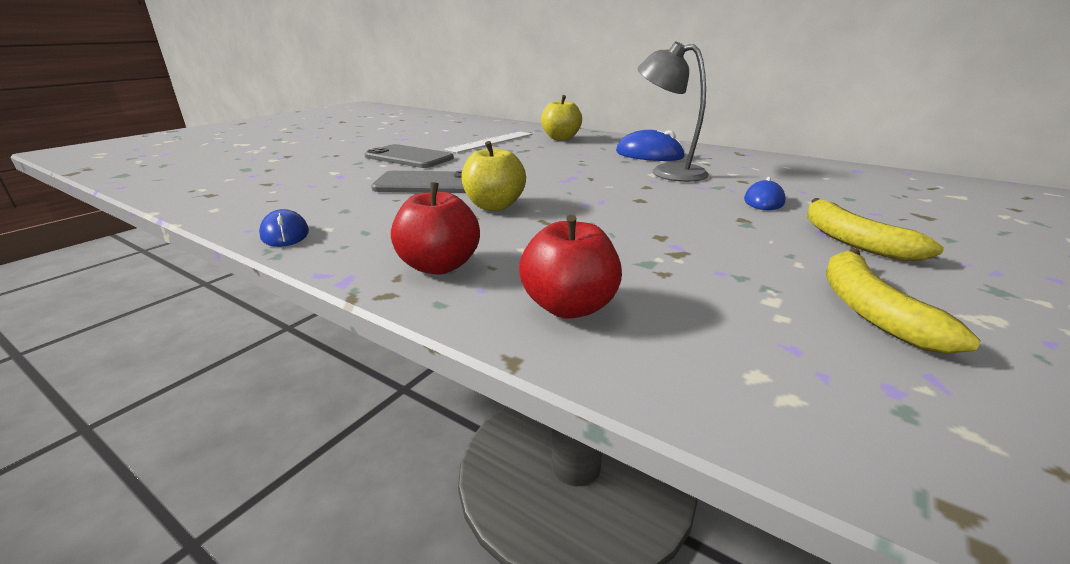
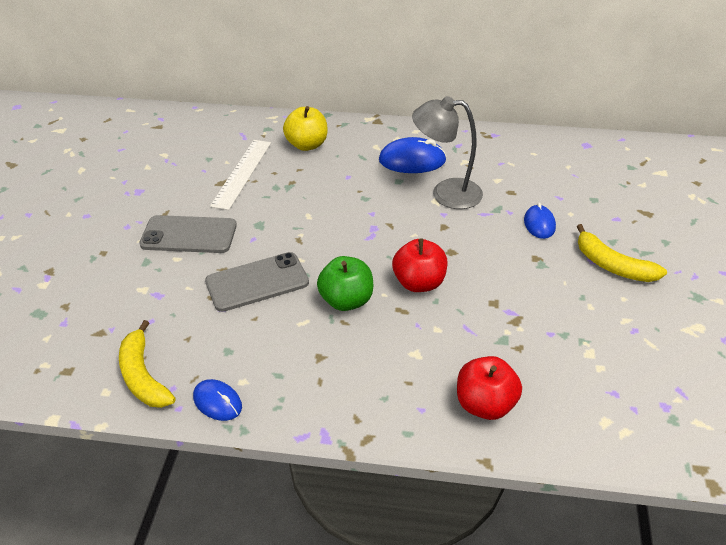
camera: 25 degrees left, 15 degrees up
(439, 266) = (373, 396): red apple -> red apple (419, 283)
(494, 206) = (346, 301): yellow apple -> green apple
(871, 311) = (641, 343): yellow banana -> yellow banana (143, 376)

